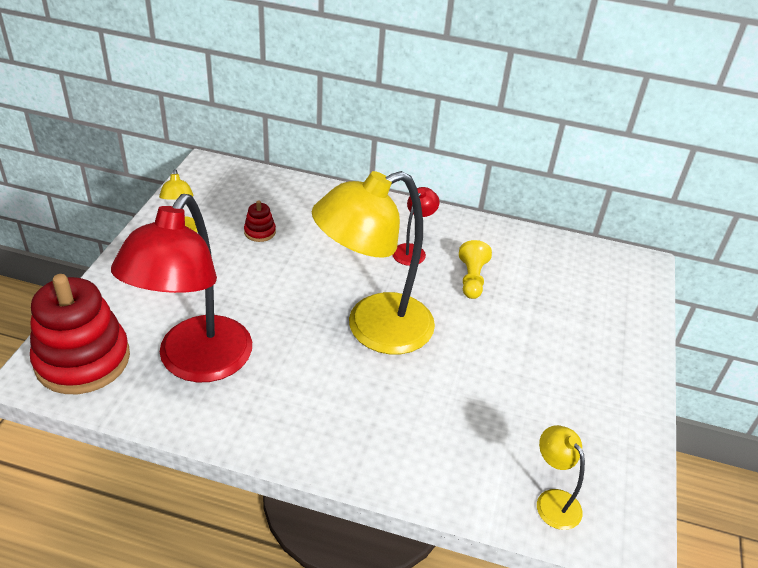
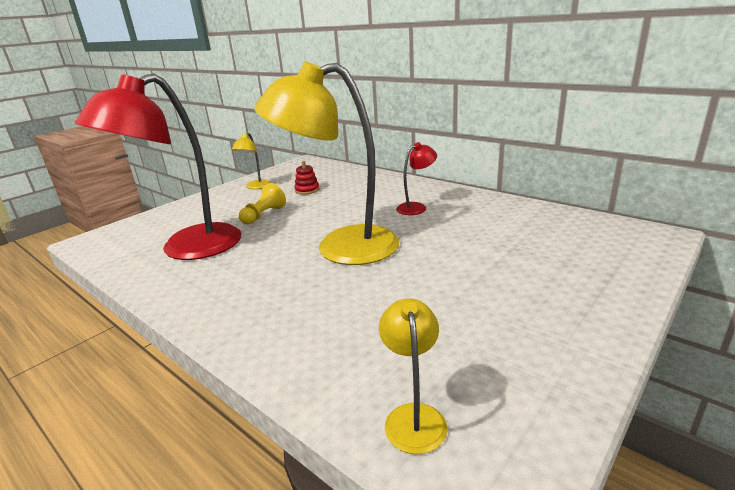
camera: 30 degrees right, 15 degrees down
(83, 360) = (121, 238): red stacking toy -> none
(472, 279) = (457, 227): yellow pawn -> yellow pawn (263, 215)

